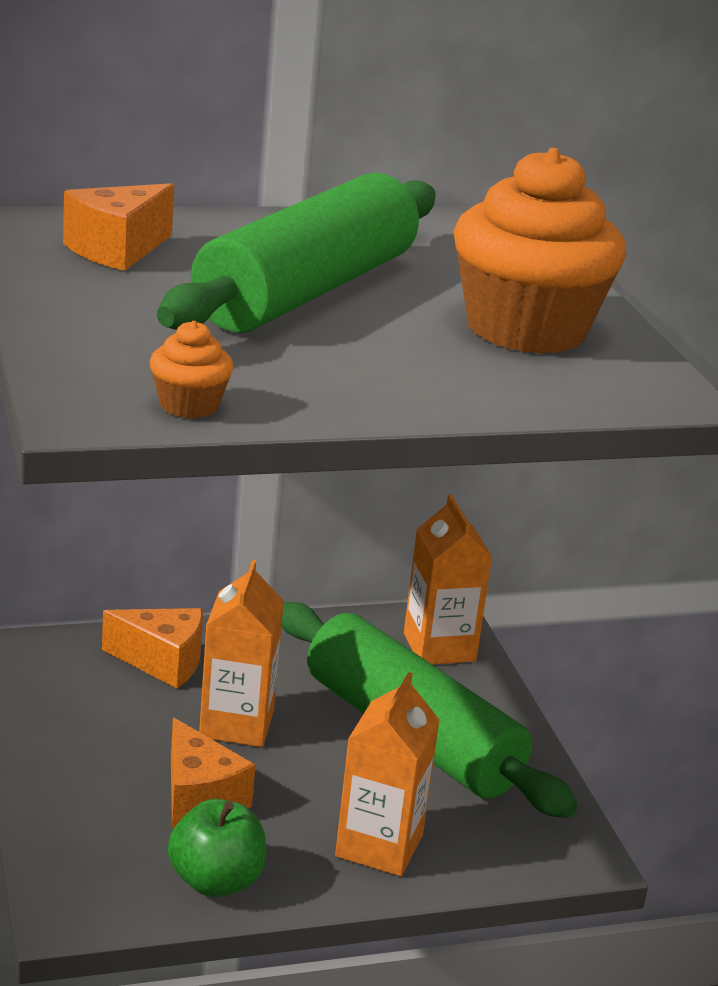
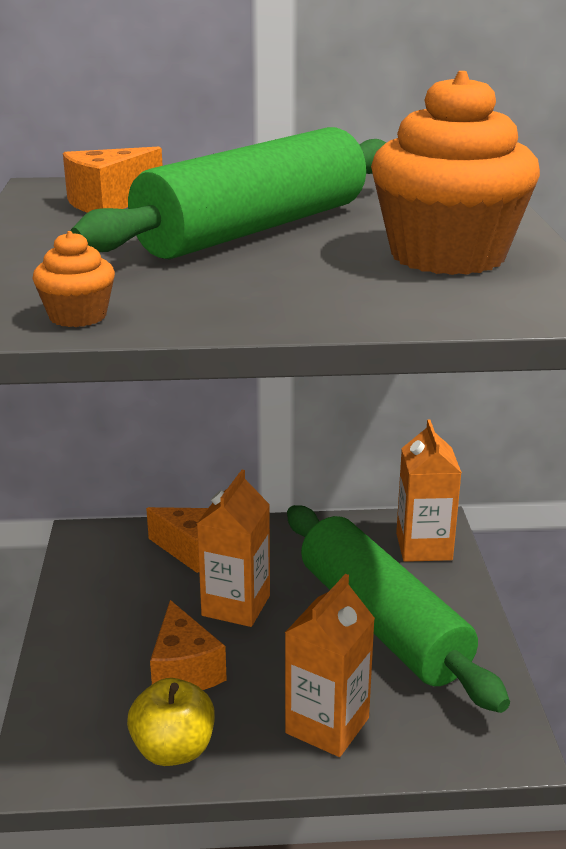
camera: 15 degrees right, 0 degrees up
(216, 881) = (173, 749): green apple -> yellow apple

